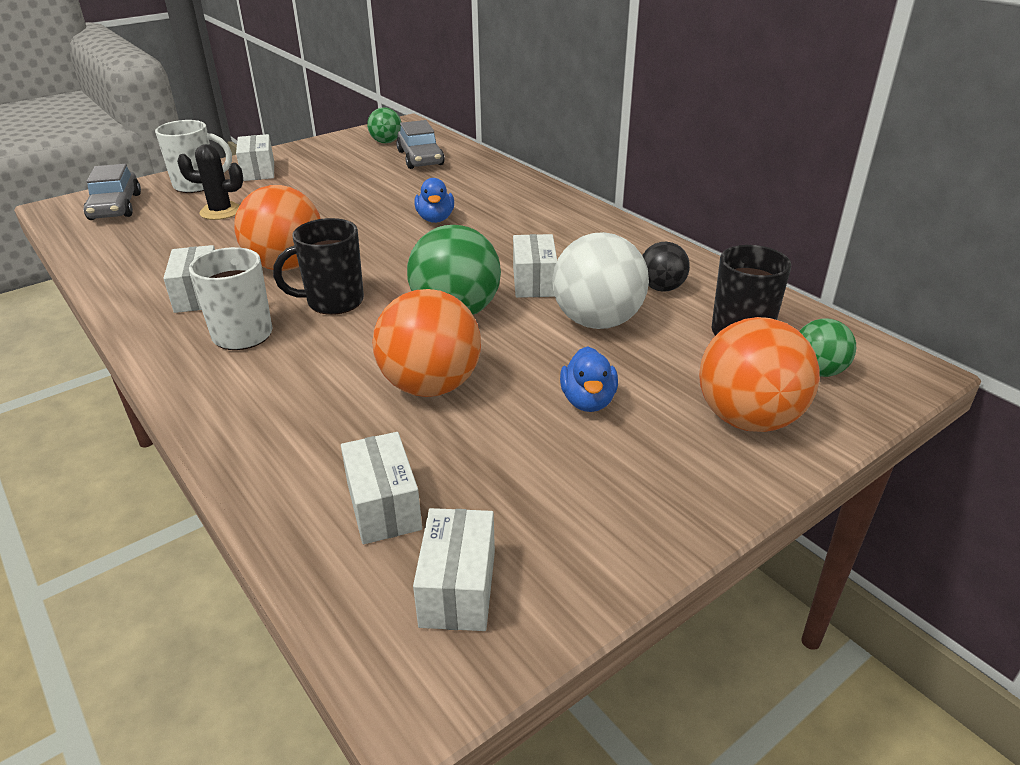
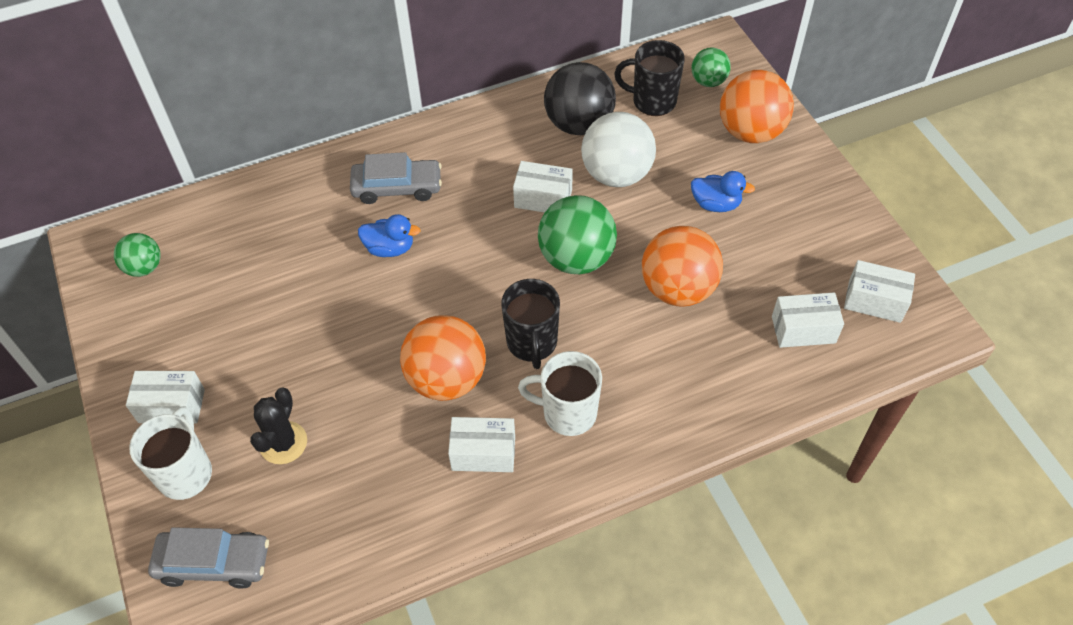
camera: 75 degrees left, 20 degrees up
(420, 158) = (217, 240): grey car -> grey car (397, 187)
(661, 288) = (579, 124): black ball -> black ball, size x1.78

